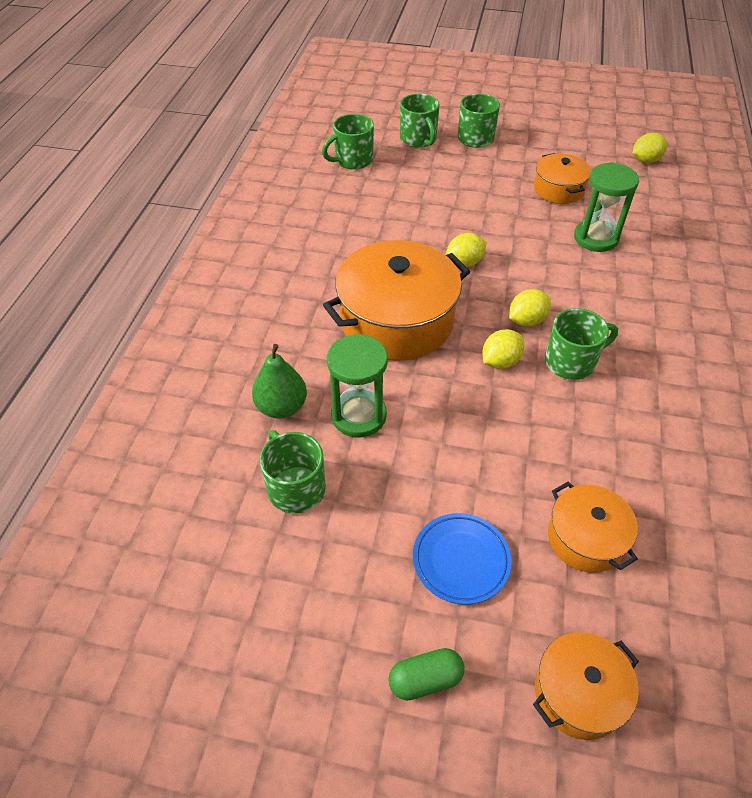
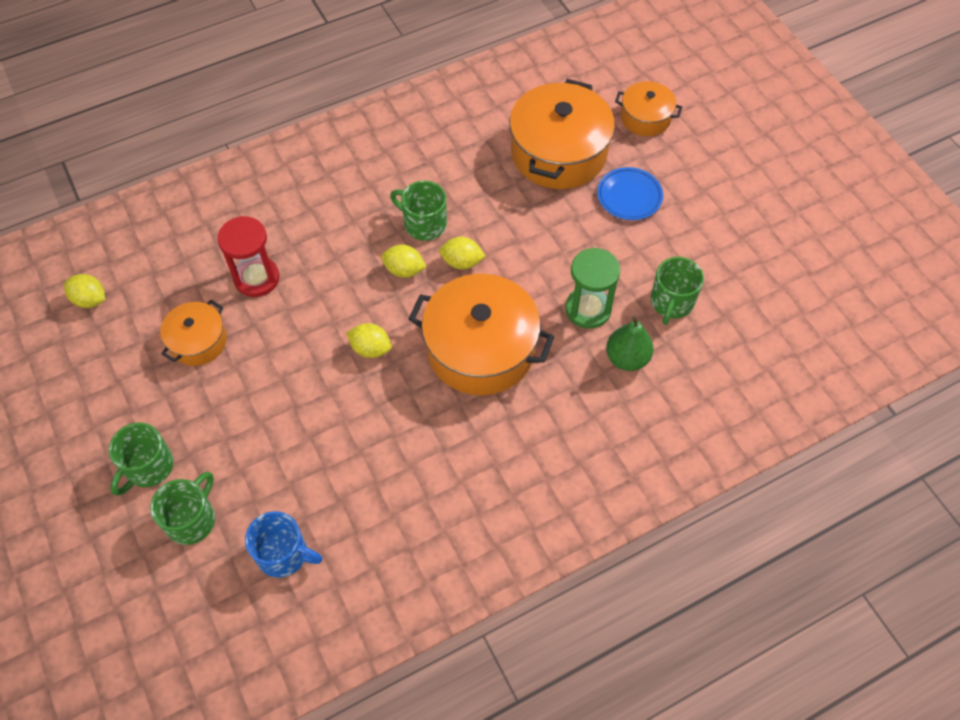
camera: 130 degrees left, 10 degrees up
(352, 160) = (284, 554): green mug -> blue mug
(425, 679) = (703, 173): green capsule -> none
(585, 538) = (558, 153): orange pot -> orange pot, size x1.87
(596, 238) = (257, 278): green hourglass -> red hourglass

